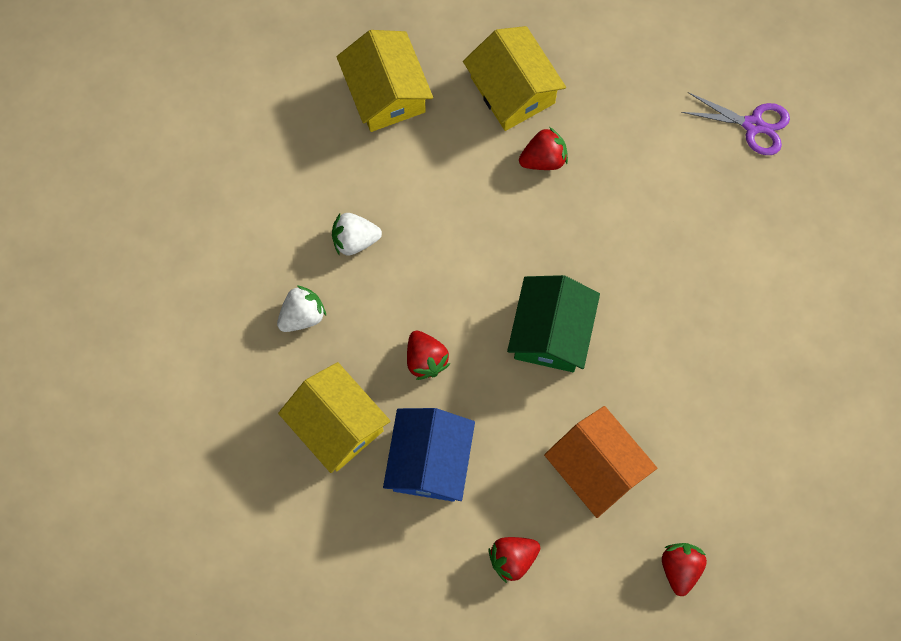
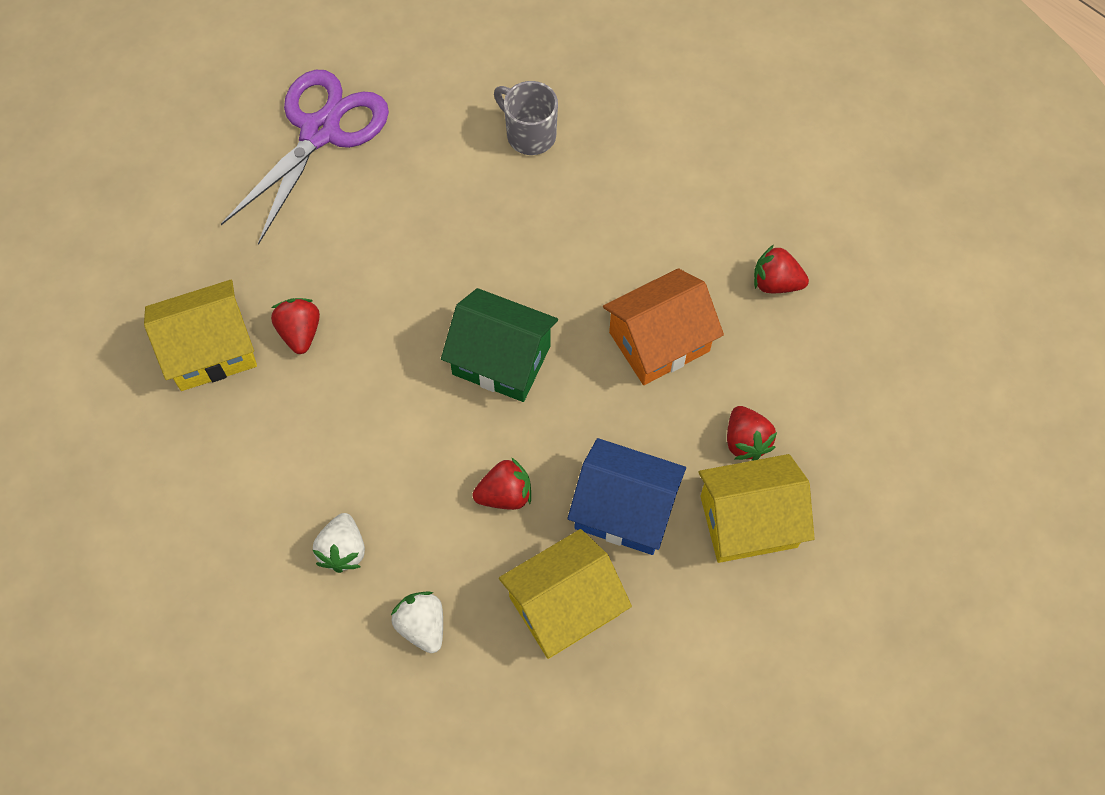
camera: 80 degrees left, 10 degrees down
(386, 93) = (171, 486): yellow house -> yellow house (748, 521)
(753, 125) = (320, 131): purple scissors -> purple scissors, size x1.82
(794, 313) = (529, 135): none -> grey mug

